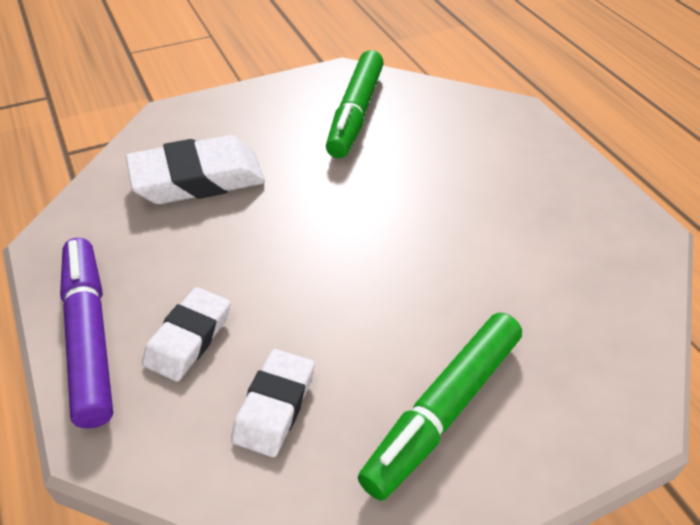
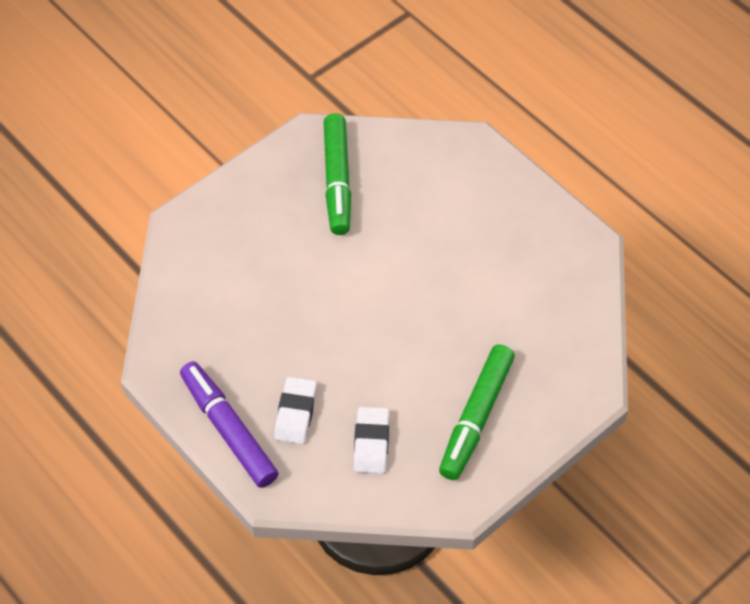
camera: 15 degrees left, 10 degrees up
(197, 179) = (238, 282): white eraser -> none

